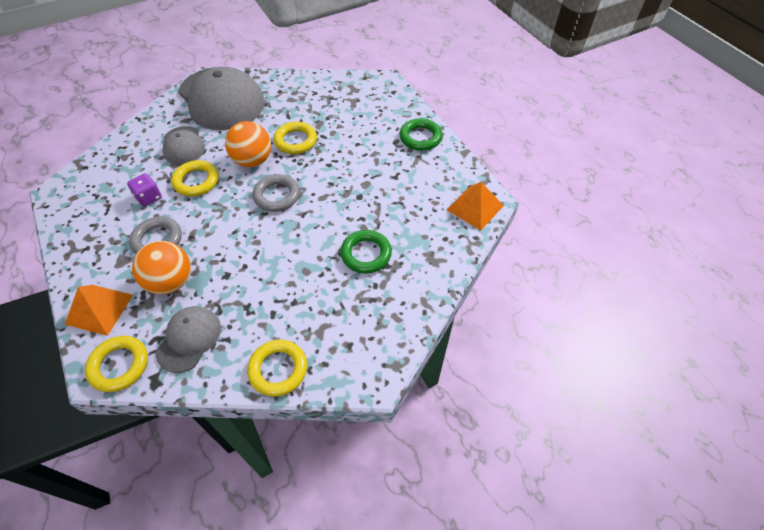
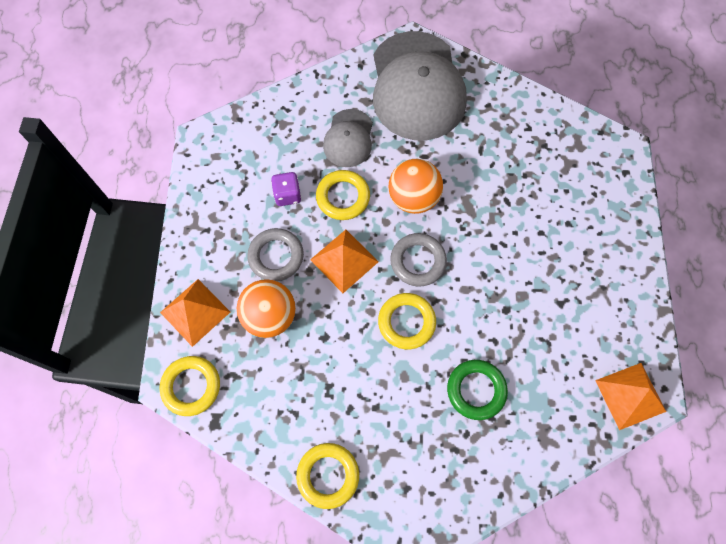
camera: 30 degrees right, 15 degrees up
(189, 339) = (261, 393): grey cap -> none
(217, 219) = (344, 260): none -> orange pyramid
(295, 141) = (472, 193): yellow ring -> yellow ring (406, 322)
(420, 137) = (621, 261): green ring -> none

